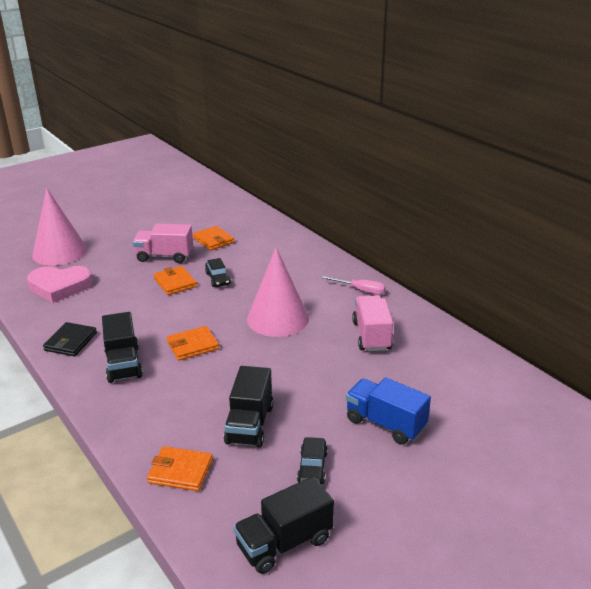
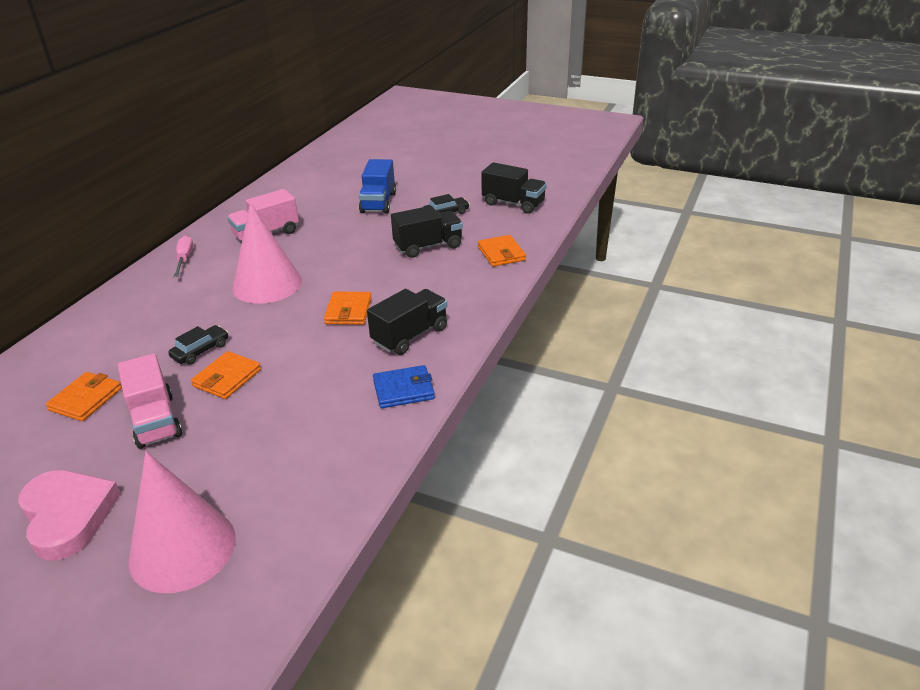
camera: 120 degrees left, 5 degrees up
(60, 286) = (292, 475): pink heart -> pink heart (68, 516)
(70, 342) = (403, 390): black wallet -> blue wallet
(192, 345) = (348, 311): orange wallet -> orange wallet turned 60 degrees clockwise

